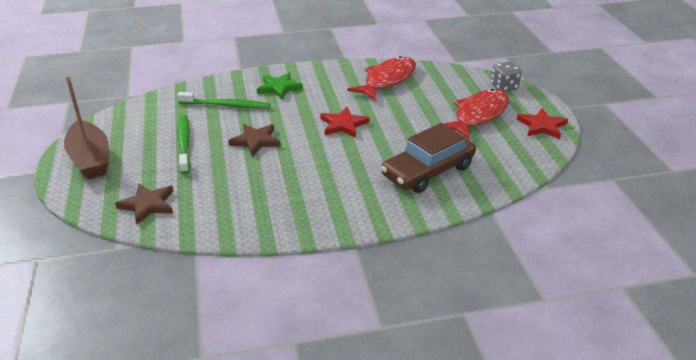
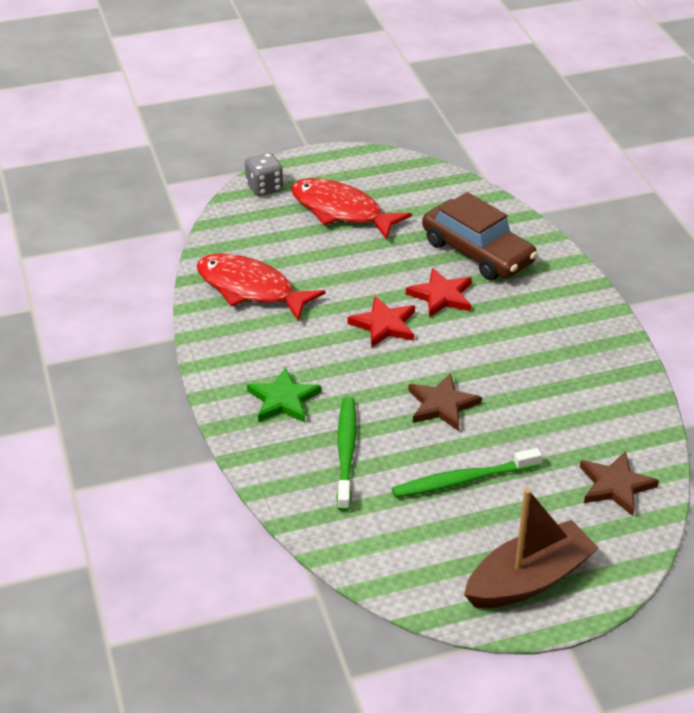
camera: 95 degrees left, 5 degrees up
(542, 126) = (361, 166): red star -> red star (441, 296)

